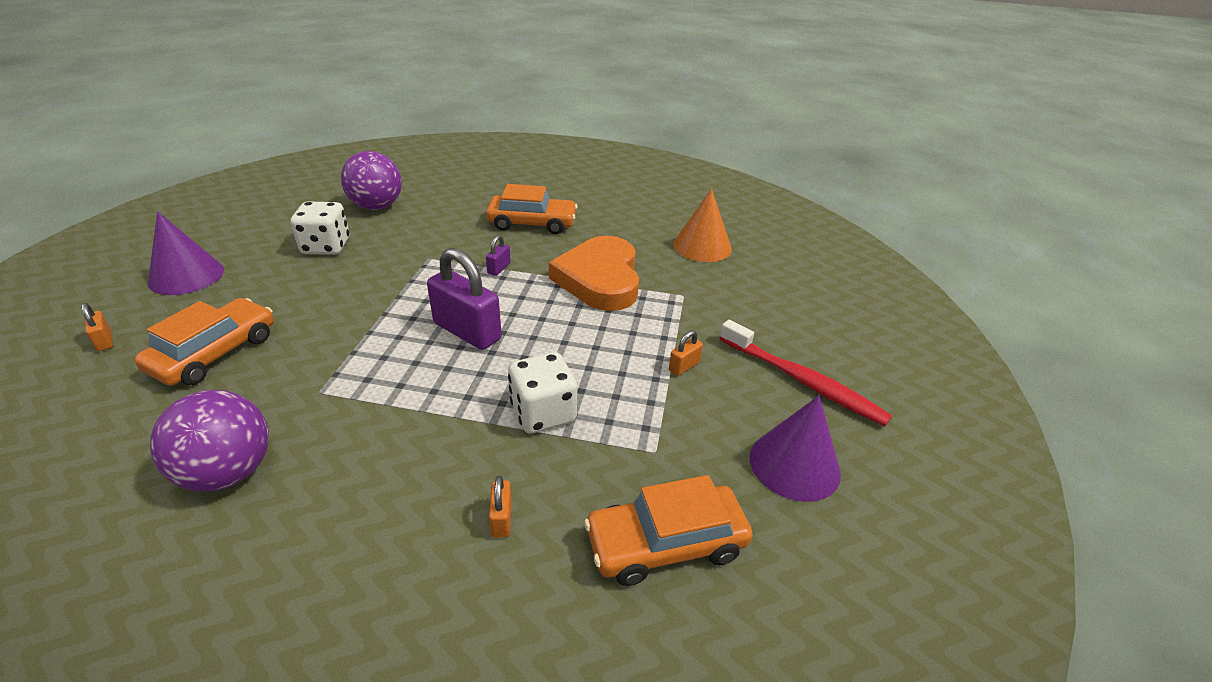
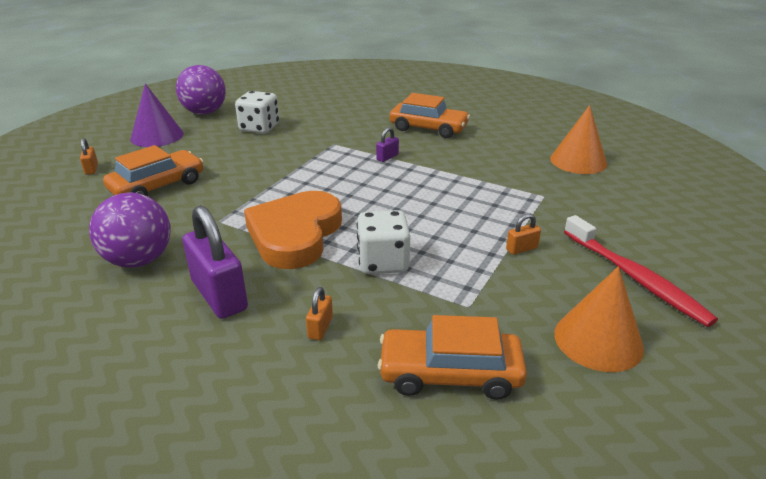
camera: 20 degrees right, 5 degrees down
(377, 206) = (307, 105): purple ball -> purple ball (205, 112)
(467, 331) = (344, 197): purple padlock -> purple padlock (219, 295)
(600, 279) = (471, 175): orange heart -> orange heart (295, 234)
(794, 464) = (598, 340): purple cone -> orange cone

